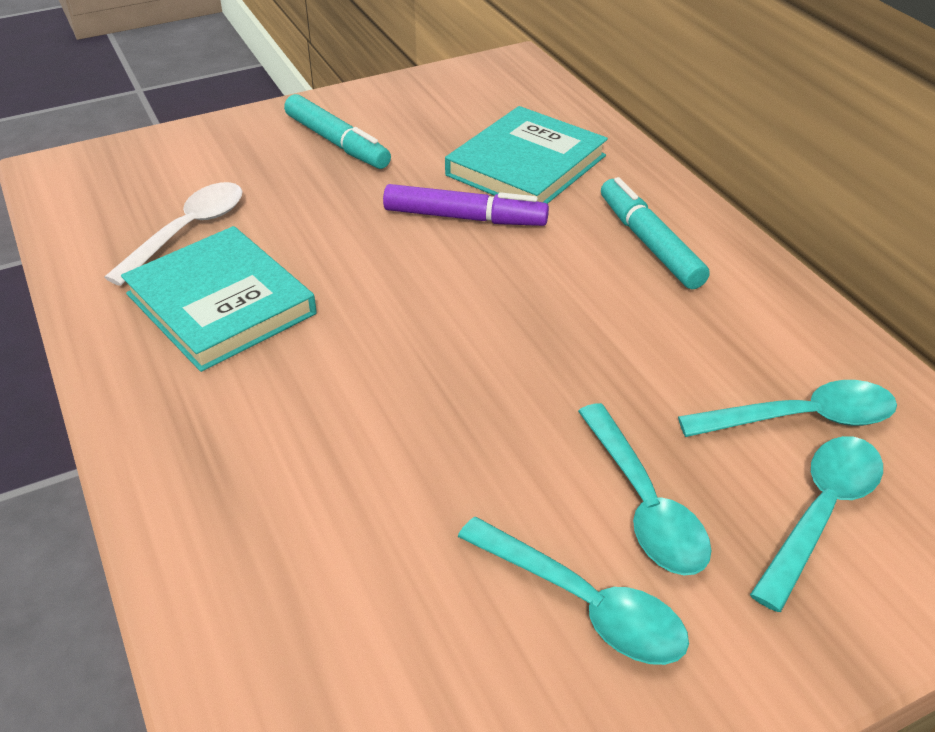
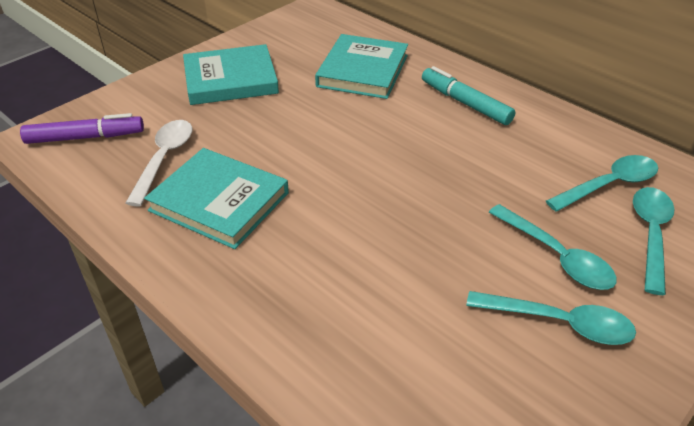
camera: 20 degrees left, 0 degrees up
(337, 142) = (230, 79): turquoise marker -> turquoise book
(465, 218) = (345, 111): purple marker -> purple marker (85, 137)

